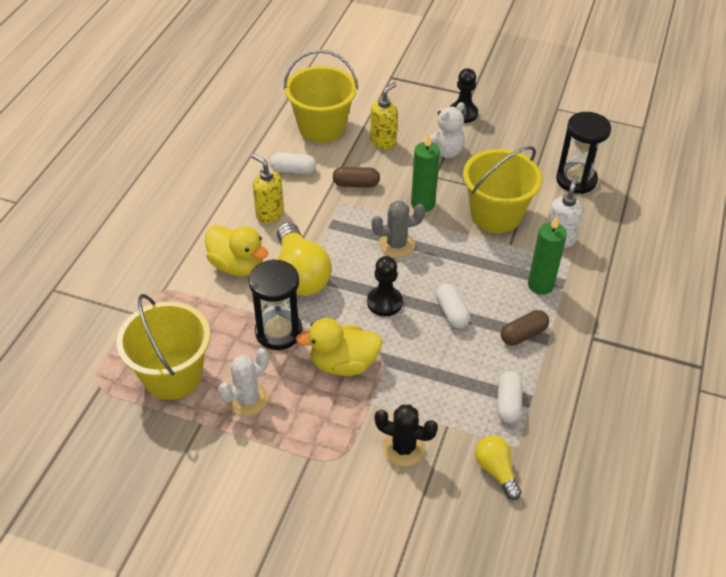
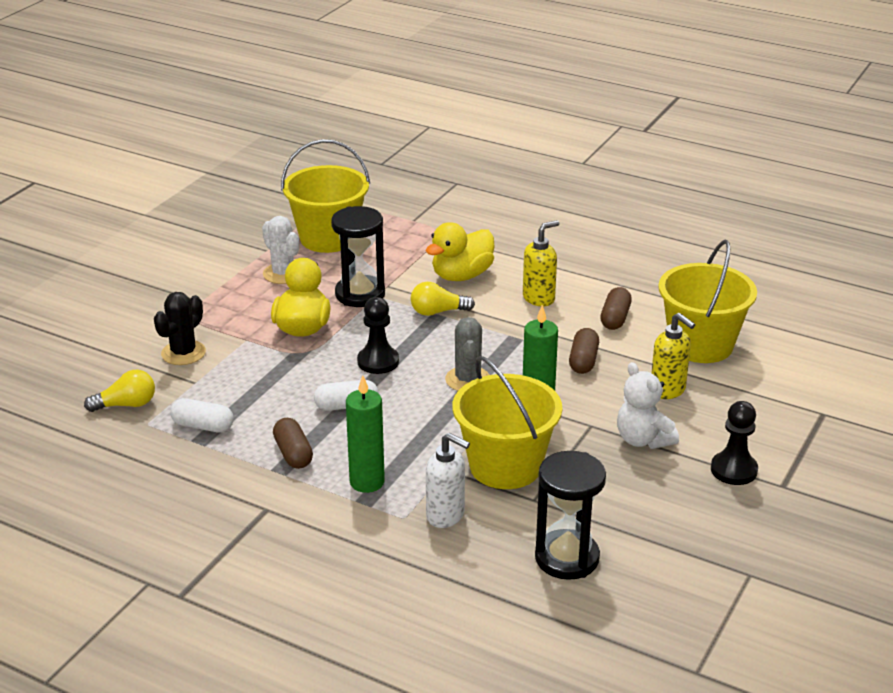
camera: 100 degrees right, 15 degrees down
(293, 170) = (615, 318): white capsule -> brown capsule
(300, 274) = (438, 312): yellow light bulb -> yellow light bulb, size x0.55

